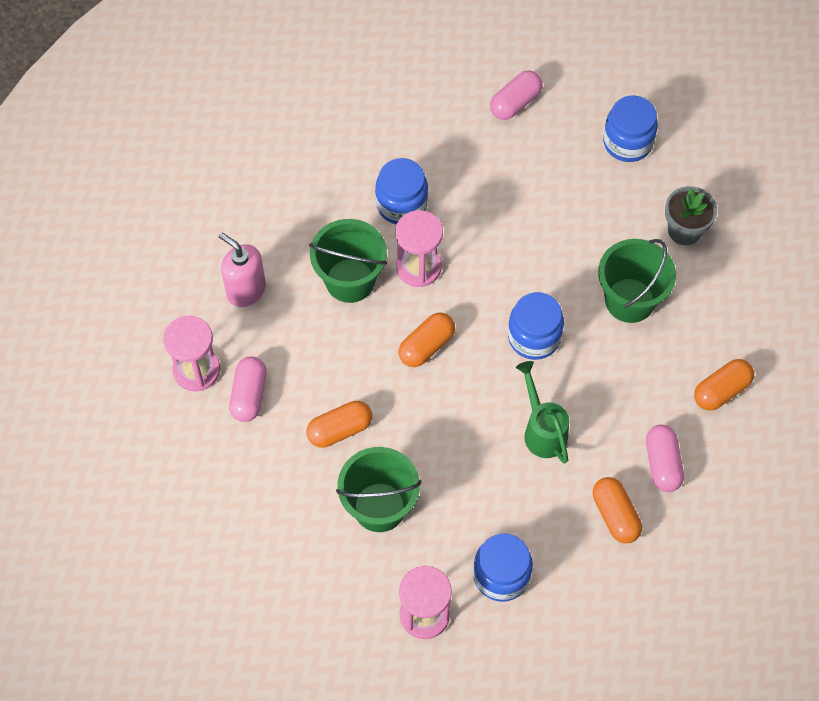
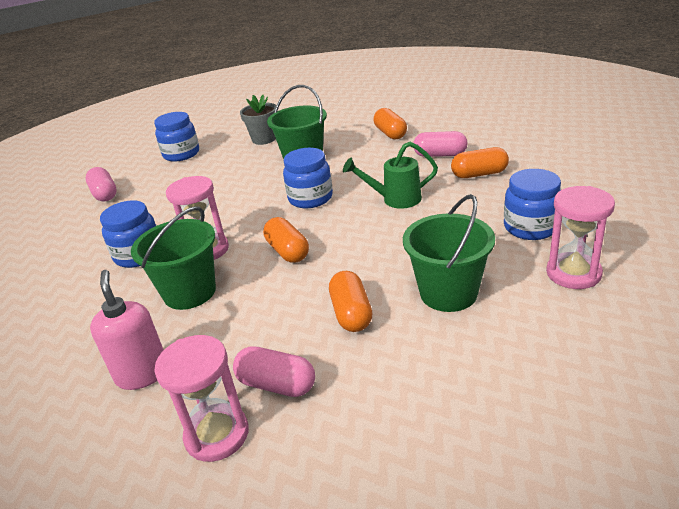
camera: 70 degrees left, 30 degrees down
(246, 290) = (142, 374): pink soap dispenser -> pink soap dispenser turned 105 degrees clockwise

